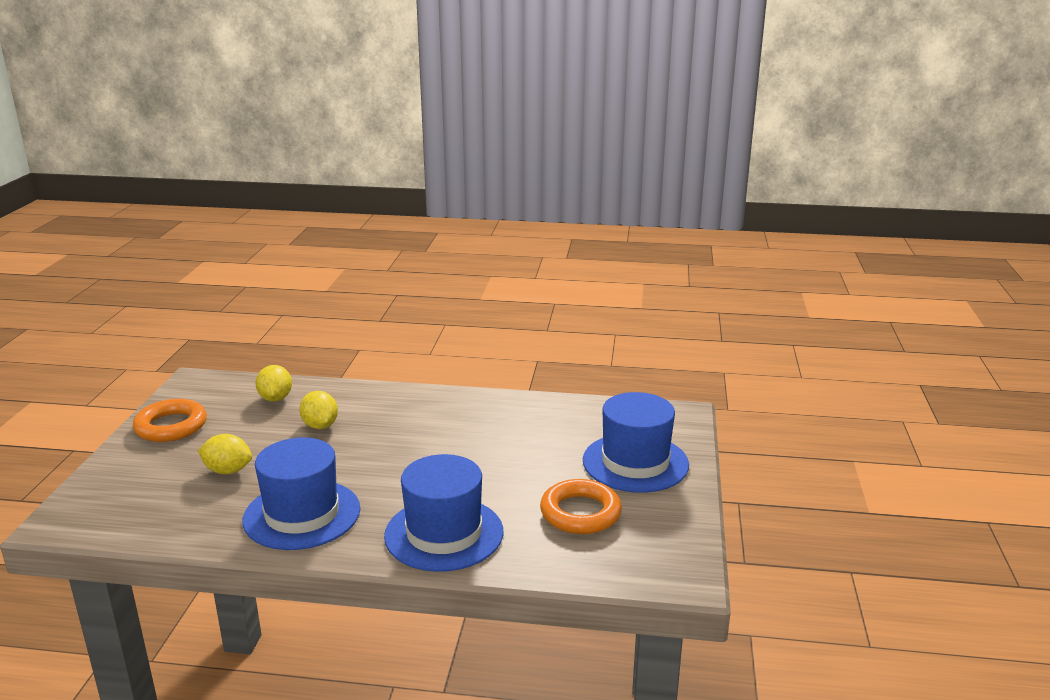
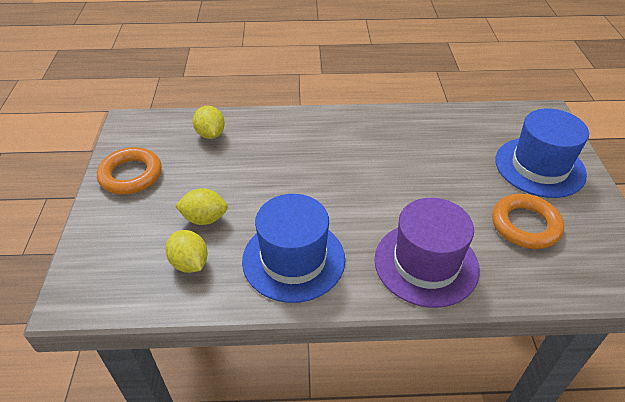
camera: 10 degrees left, 20 degrees up
(320, 426) = (263, 159): yellow lemon -> yellow lemon (189, 263)
(444, 534) = (426, 263): blue hat -> purple hat

